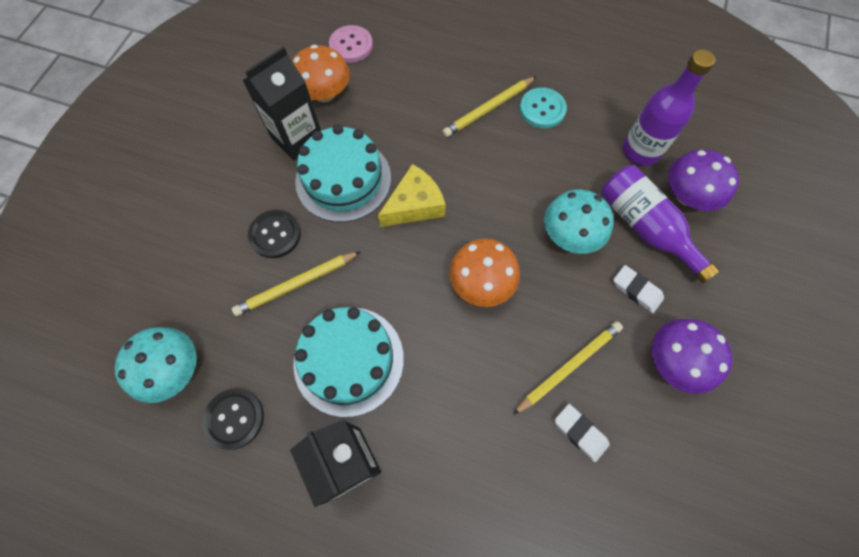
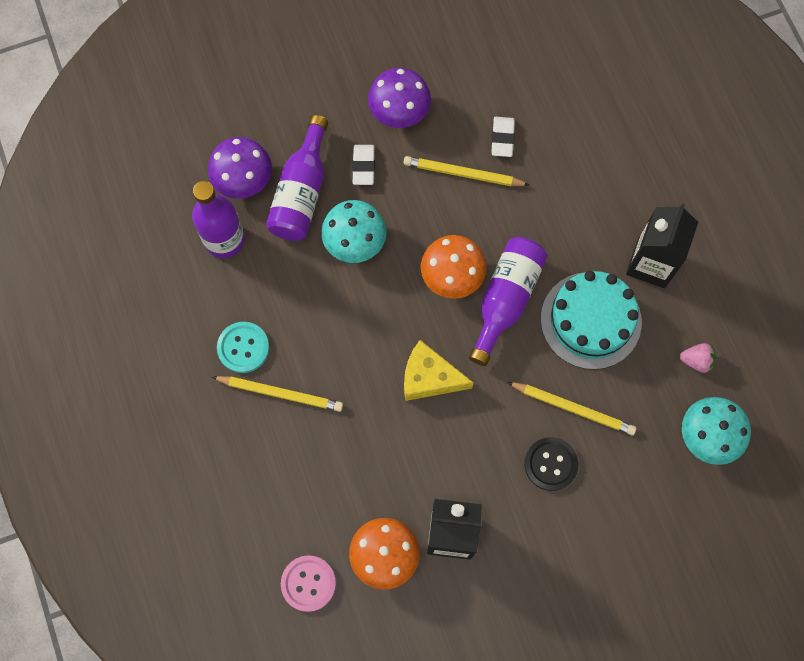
camera: 130 degrees left, 5 degrees up
(234, 419) = (696, 360): black button -> pink strawberry
(343, 179) = (456, 456): turquoise cake -> none
(426, 307) = (506, 299): none -> purple bottle

